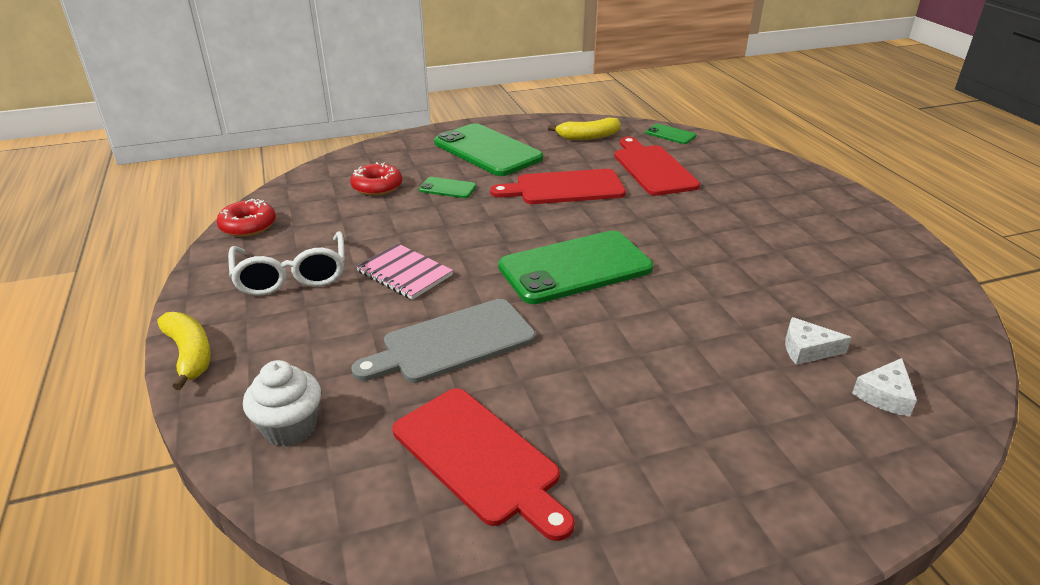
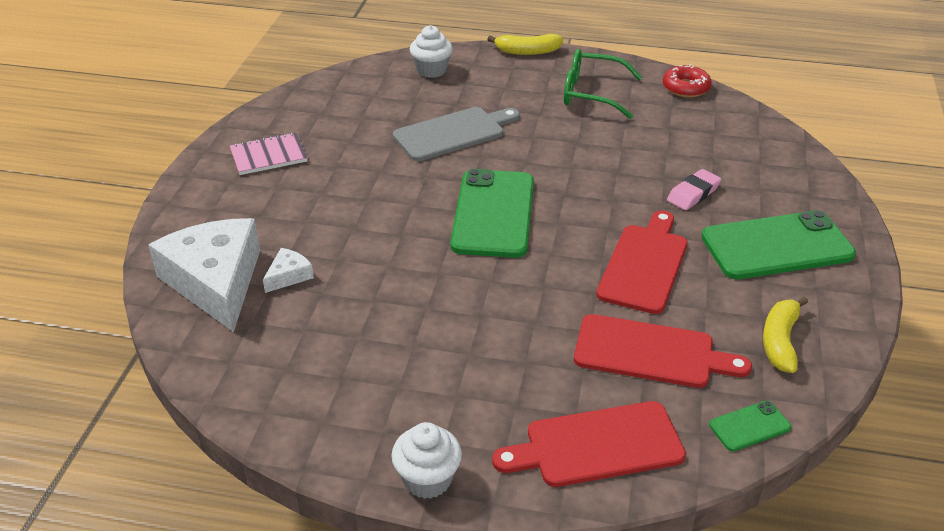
camera: 120 degrees right, 5 degrees up
(292, 276) = (591, 93): white glasses -> green glasses
(377, 186) = (723, 157): red donut -> none
(404, 273) = (555, 136): pink notebook -> pink notebook (268, 156)
(447, 188) = (693, 194): green phone -> pink eraser
(452, 342) = (453, 133): grey cutting board -> grey cutting board turned 60 degrees clockwise
(479, 459) = (348, 115): red cutting board -> red cutting board (597, 445)
(862, 207) = (427, 479): none -> white cupcake
(884, 395) = (216, 282): white cheese -> white cheese, size x2.40

